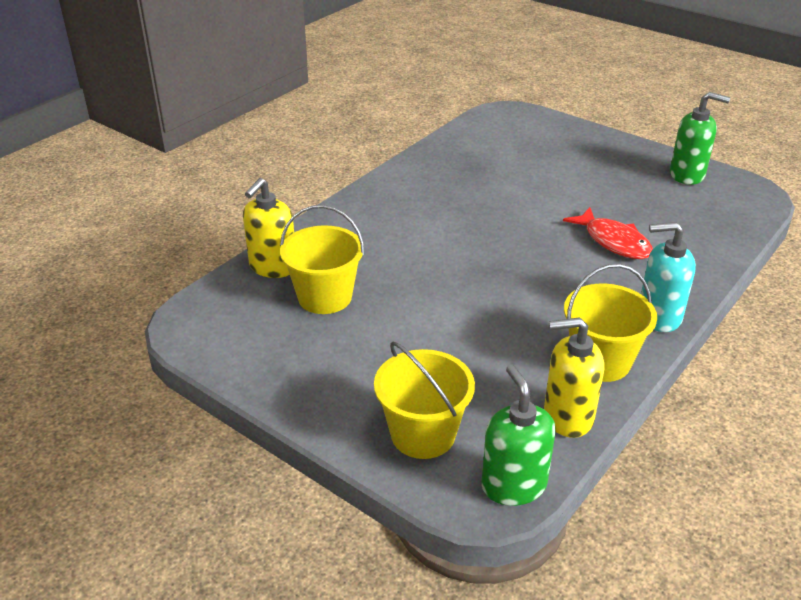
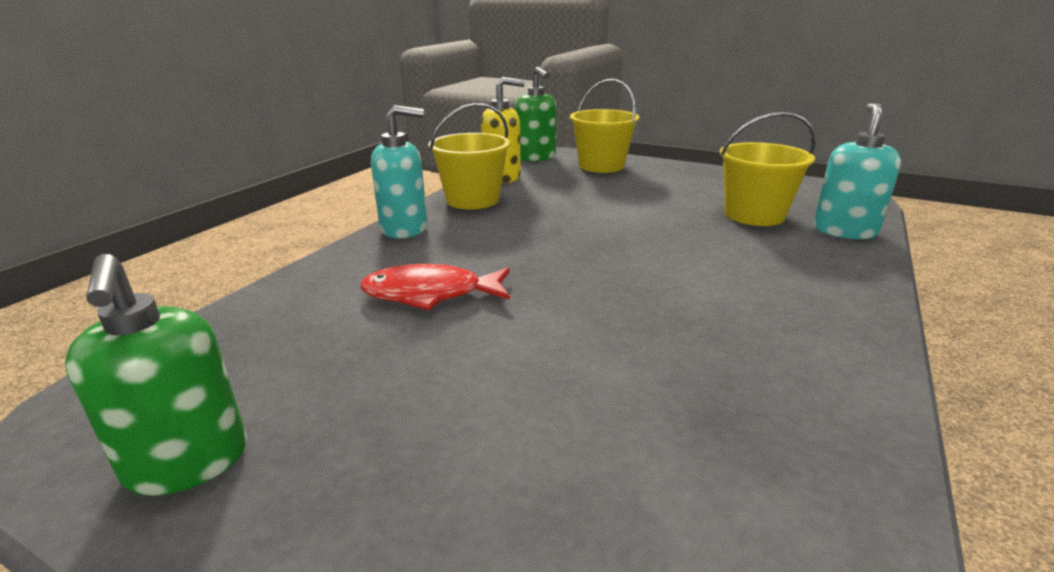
camera: 170 degrees right, 10 degrees down
(272, 267) = (844, 231): yellow soap dispenser -> turquoise soap dispenser
(614, 242) = (430, 294): red fish -> red fish turned 45 degrees counterclockwise
(687, 175) = (187, 463): green soap dispenser -> green soap dispenser turned 120 degrees counterclockwise

